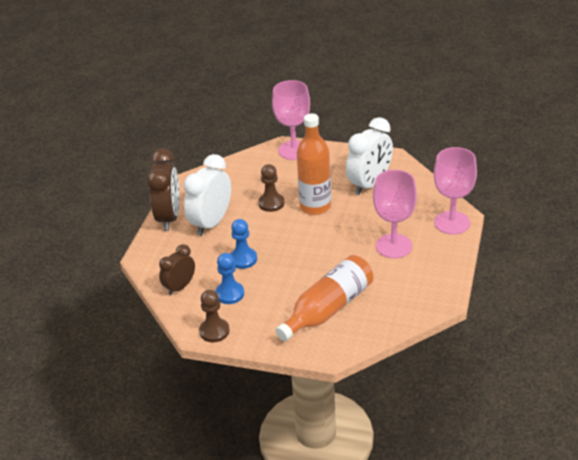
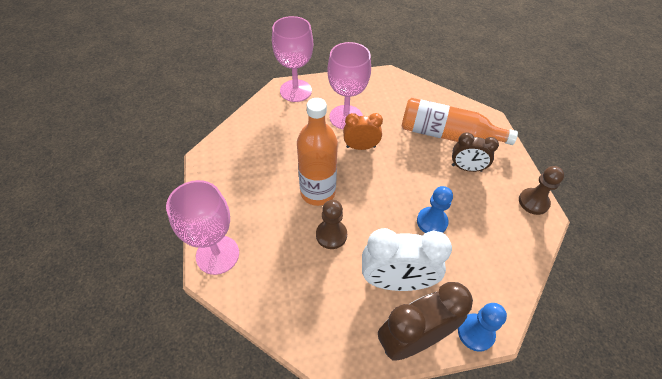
camera: 120 degrees left, 15 degrees up
(180, 287) = (508, 260): brown clock -> brown clock (466, 168)
(230, 294) = (483, 211): blue pawn -> blue pawn (475, 332)
(349, 244) = (360, 147): none -> orange clock
(369, 184) = (261, 160): white clock -> none

